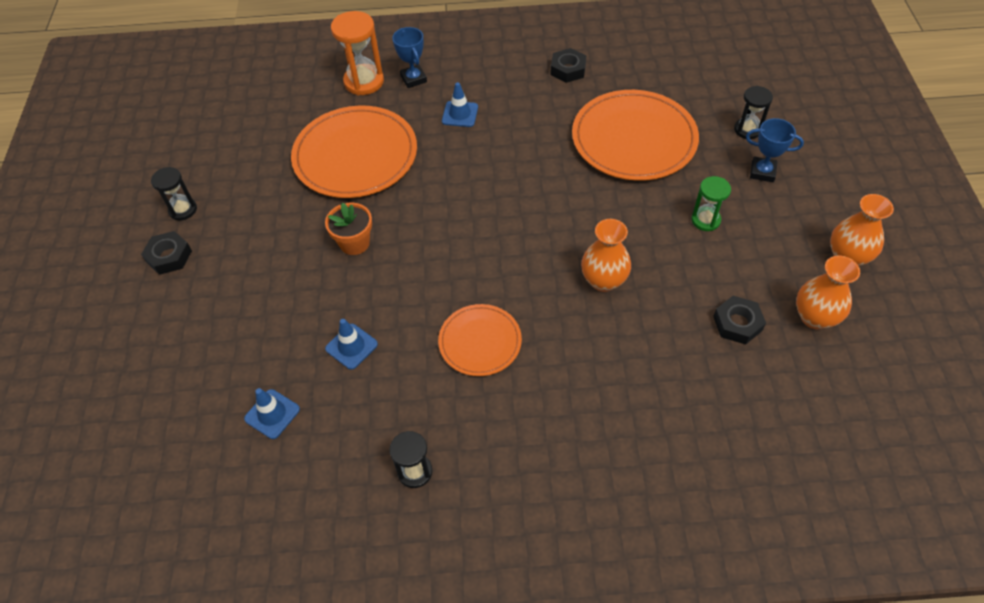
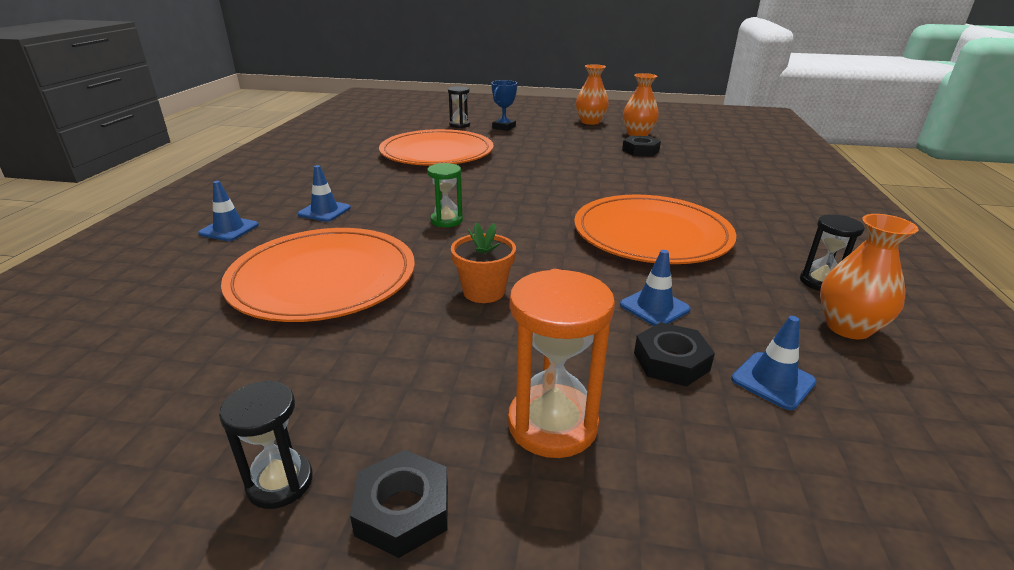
camera: 80 degrees left, 25 degrees down
(364, 82) = (185, 261): orange hourglass -> orange hourglass (552, 424)
(413, 79) = (229, 229): blue trophy -> blue traffic cone
(480, 341) = (651, 234): orange plate -> orange plate, size x1.79
(568, 69) = (322, 162): black nut -> black nut (671, 361)
(603, 280) = (589, 180): orange vase -> orange vase (848, 327)
(705, 220) = (540, 146): green hourglass -> green hourglass (446, 220)

